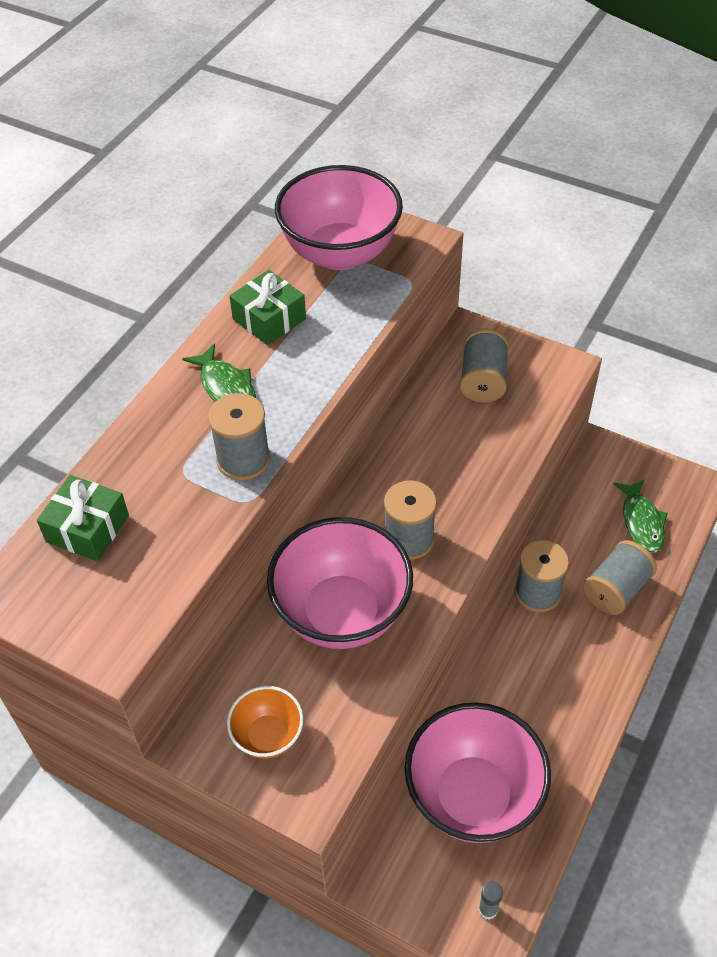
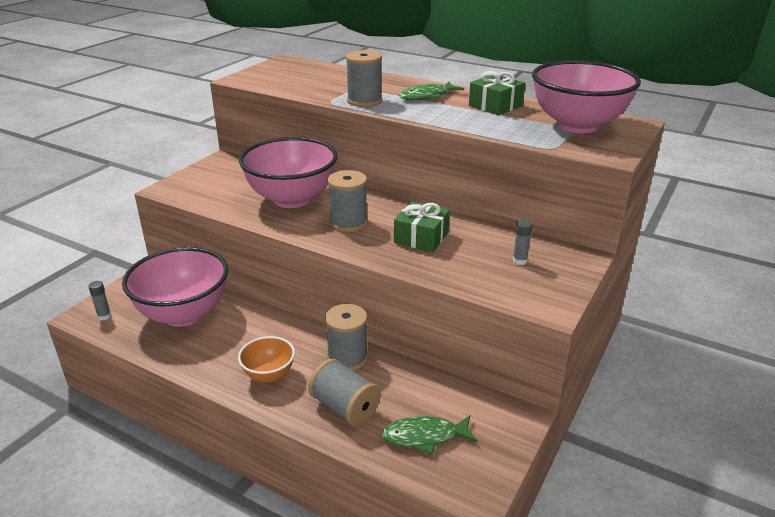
camera: 90 degrees right, 20 degrees down
(87, 528) = (321, 72): green gift -> green gift (421, 237)
(268, 736) = (214, 178): orange bowl -> orange bowl (269, 375)
(483, 380) = (519, 261): grey spool -> grey glue stick

